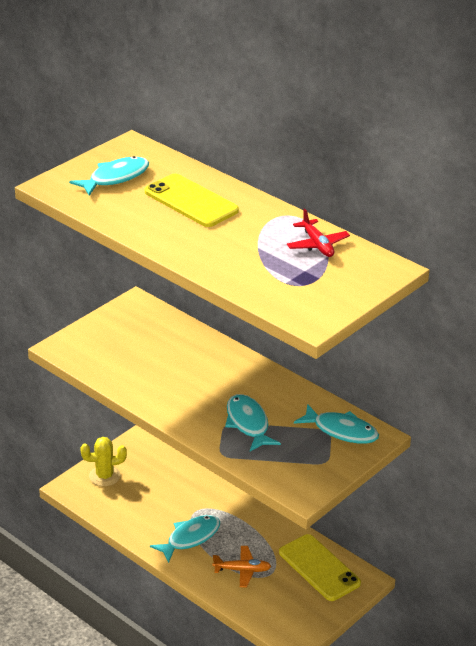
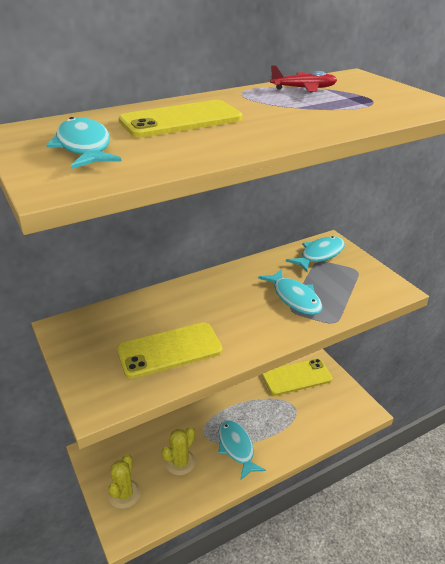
camera: 70 degrees left, 0 degrees up
(135, 365) = (169, 350): none -> yellow phone
(154, 502) = (180, 462): none -> yellow cactus
(242, 570) = (286, 422): orange plane -> none
(248, 423) = (294, 298): turquoise fish -> turquoise fish turned 120 degrees counterclockwise

